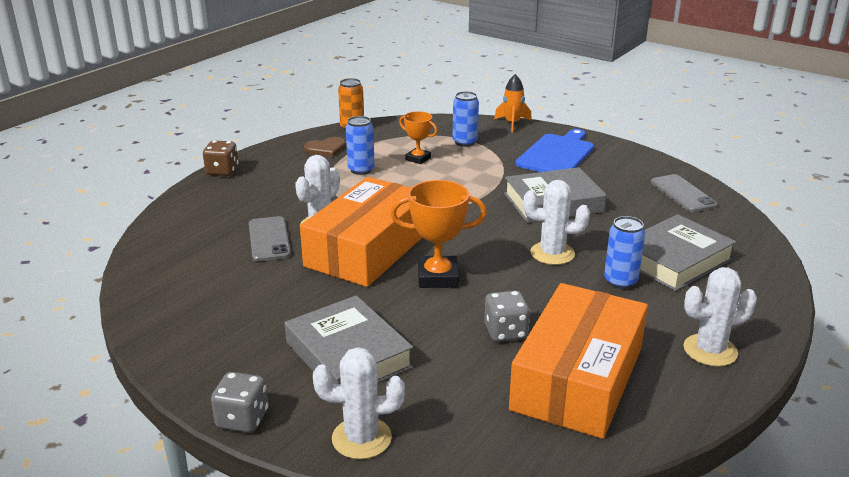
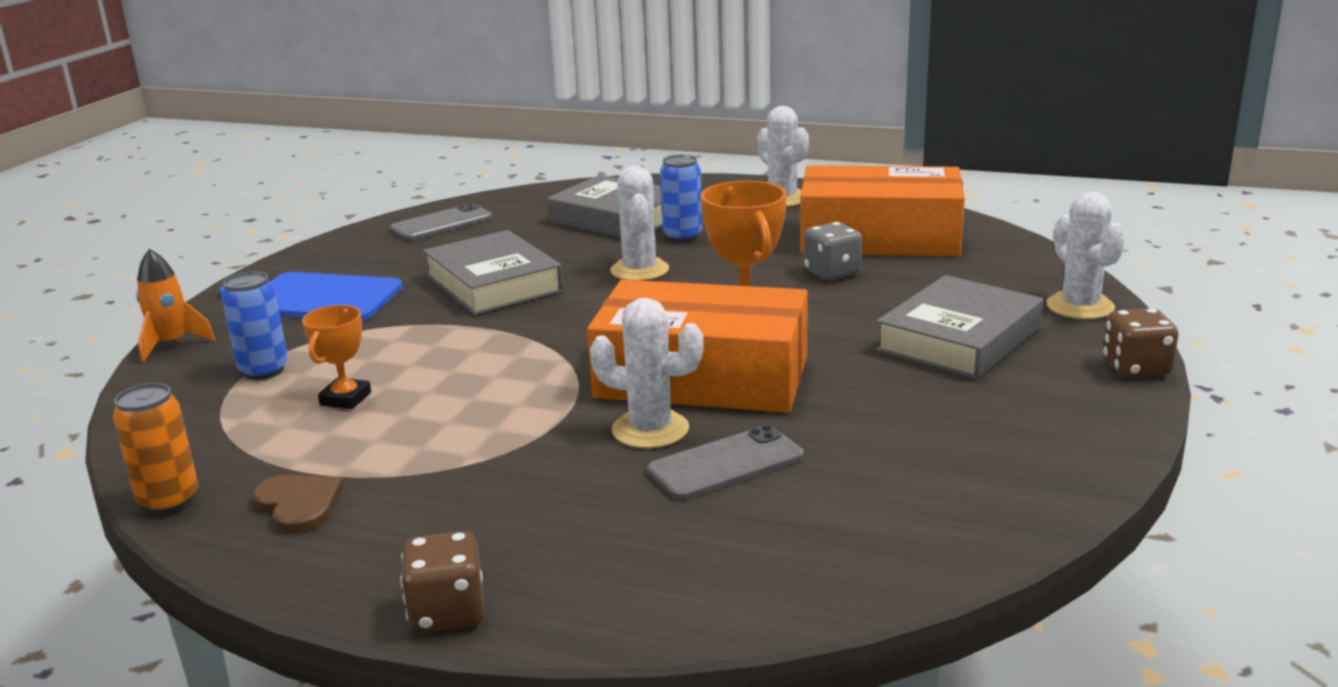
camera: 105 degrees left, 5 degrees down
(242, 419) = (1136, 368): grey dice -> brown dice
(361, 170) = (407, 442): blue can -> none

